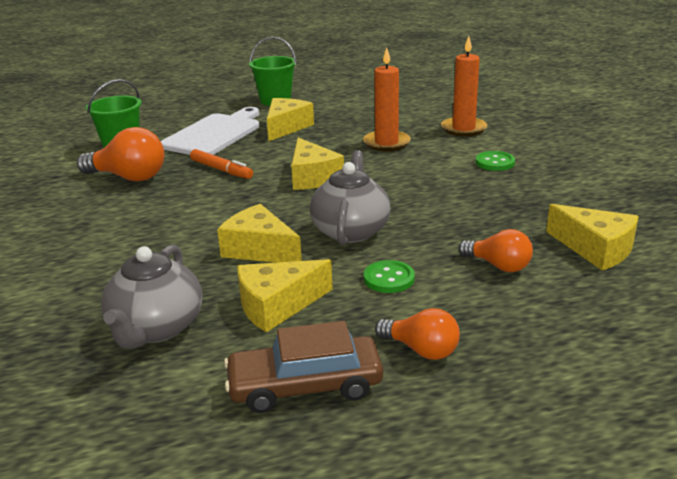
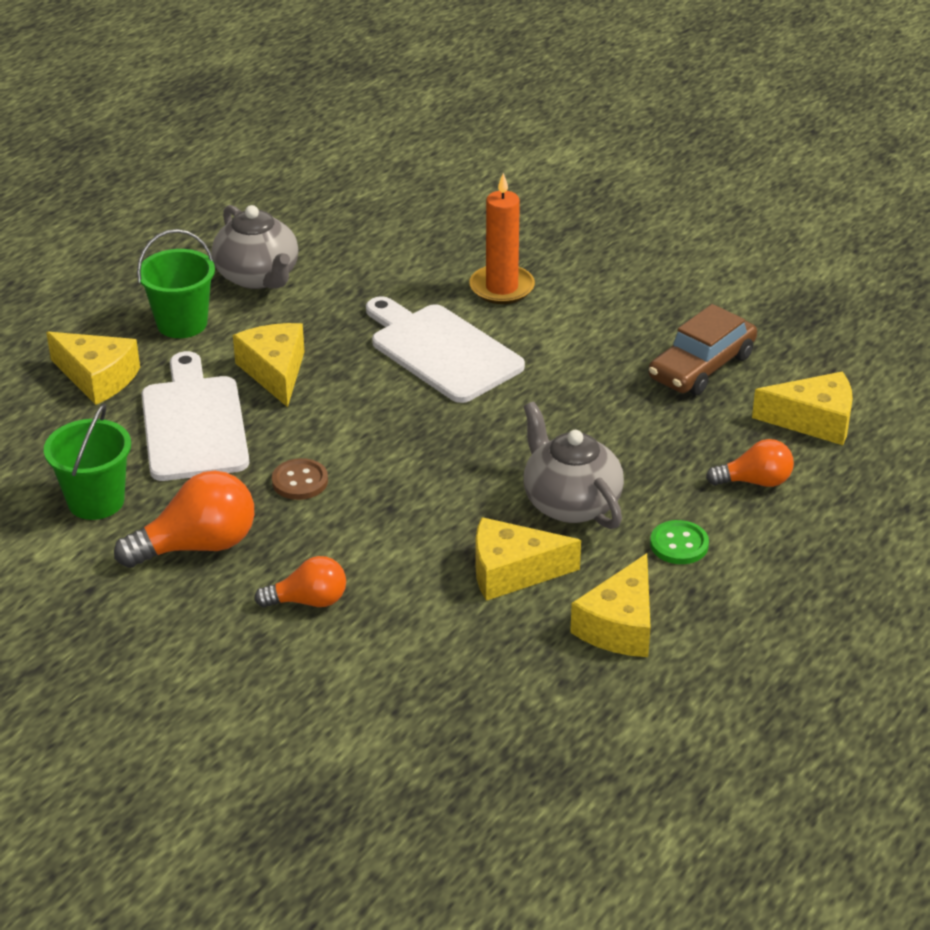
camera: 40 degrees left, 10 degrees up
(156, 328) = (545, 707): grey teapot -> grey teapot (258, 277)
(221, 170) = (300, 481): orange marker -> brown button
(305, 386) = (745, 686): brown car -> brown car (701, 366)
(312, 177) = (428, 445): yellow cheese -> yellow cheese (97, 378)
(386, 143) = (441, 350): orange candle -> white cutting board
(421, 350) = (792, 604): orange light bulb -> orange light bulb (308, 601)
(495, 162) = (600, 335): green button -> none

